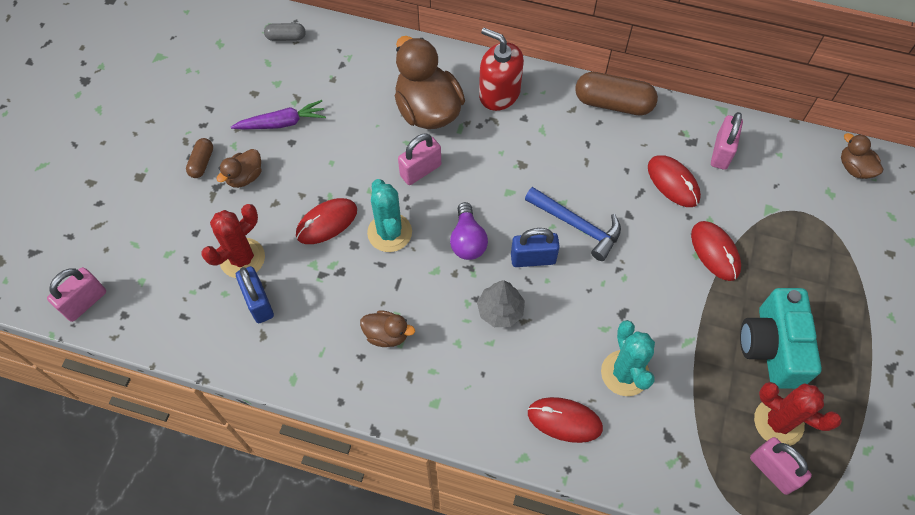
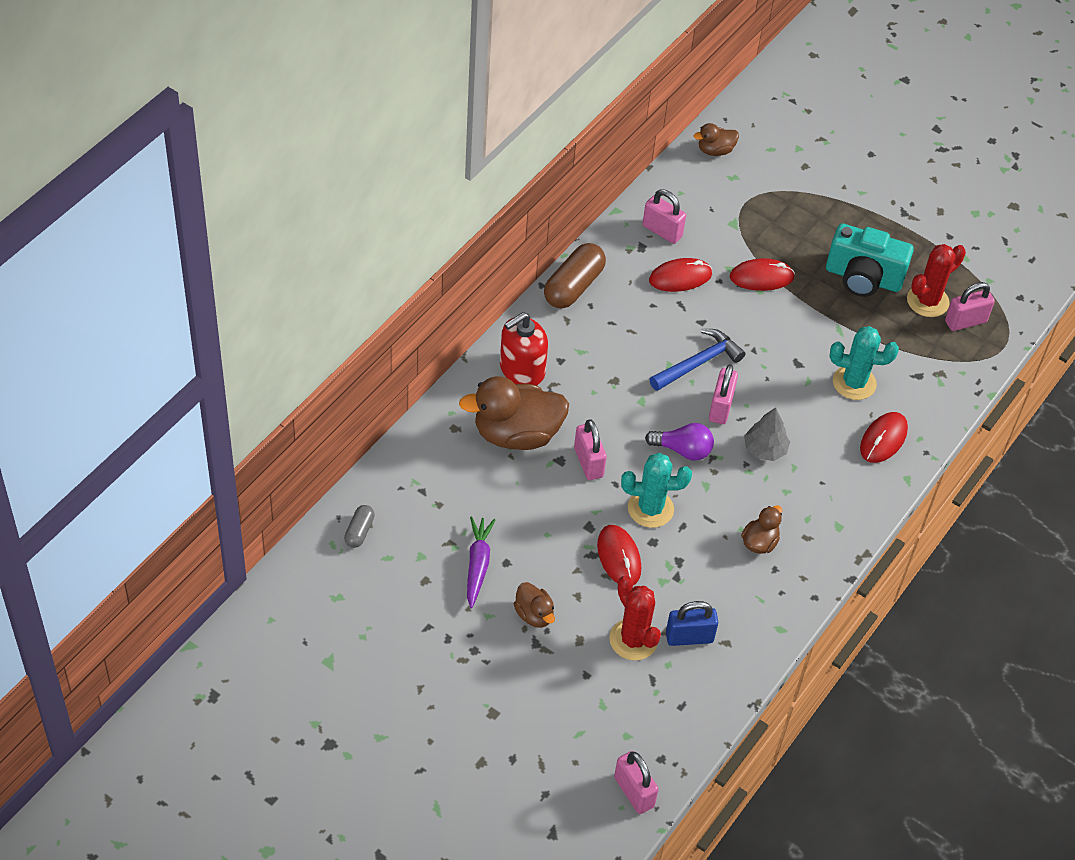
camera: 75 degrees left, 10 degrees down
(202, 163) = (499, 650): brown capsule -> none
(533, 259) = (720, 407): blue padlock -> pink padlock

